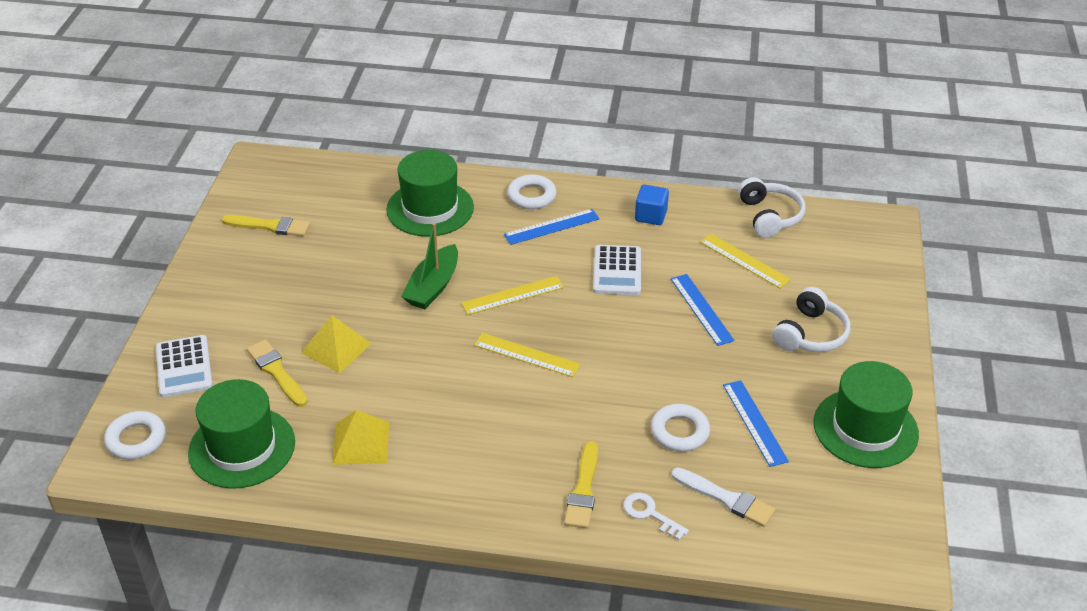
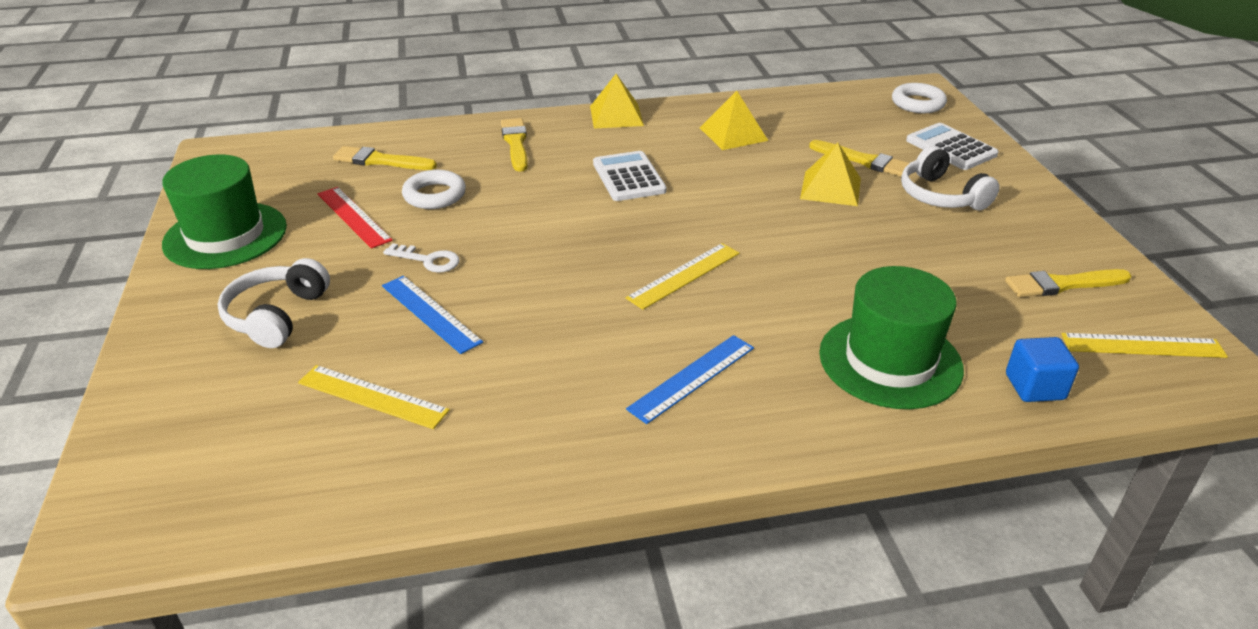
camera: 160 degrees right, 5 degrees down
(242, 447) = (828, 114): green hat -> none
(433, 286) = (787, 263): green boat -> none
(459, 509) = (616, 116): none -> yellow pyramid
(526, 355) = (627, 222): yellow ruler -> yellow ruler (1142, 346)
(531, 196) = (757, 423): white ring -> none
(617, 271) = (563, 336): white calculator -> white calculator (629, 177)
(650, 216) = (543, 438): blue cube -> blue cube (1034, 387)
(650, 514) = (450, 140): white key -> white key (428, 260)
(726, 498) = (380, 161): white brush -> yellow brush
(754, 422) = (353, 217): blue ruler -> red ruler
(769, 216) = (329, 492): white headphones -> white headphones (941, 196)

